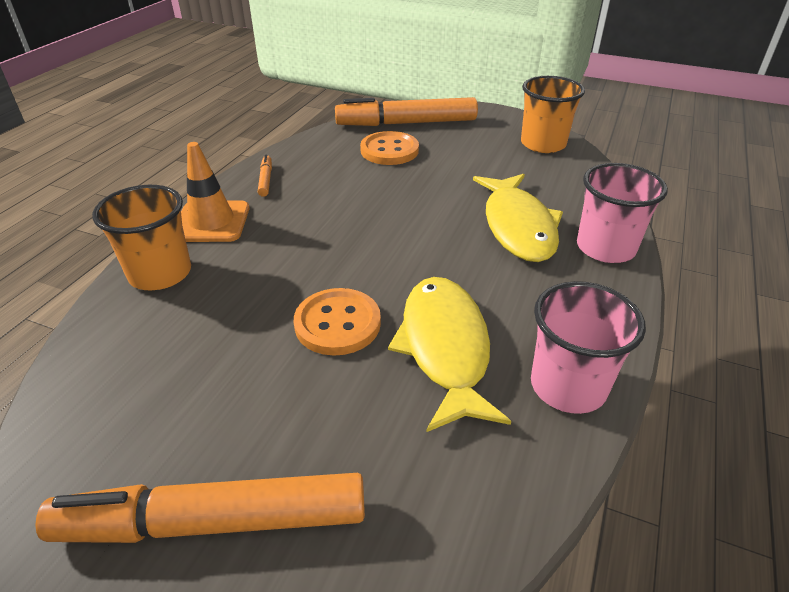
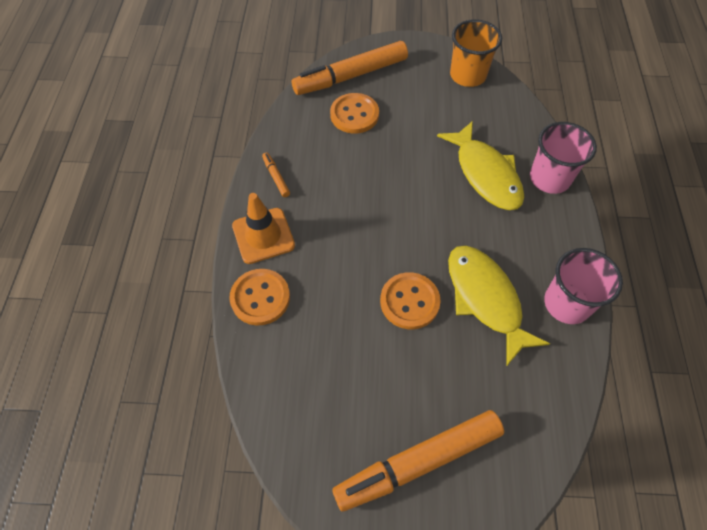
camera: 20 degrees left, 20 degrees up
(160, 273) = (260, 298): orange cup -> orange button

